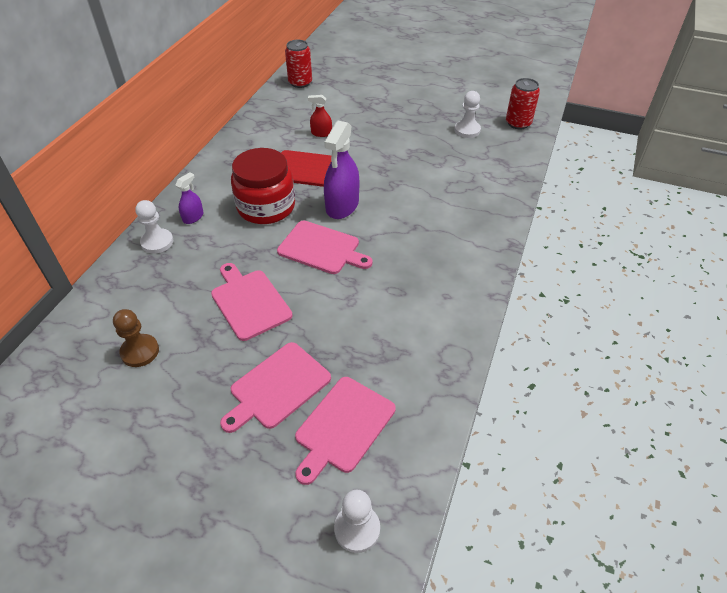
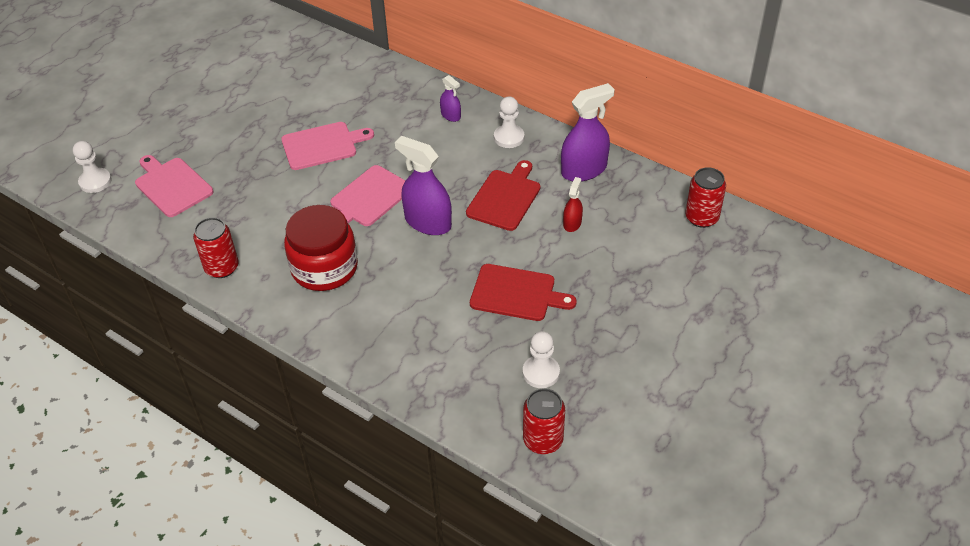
camera: 105 degrees right, 0 degrees up
(140, 351) = (300, 86): brown pawn -> none
(157, 242) = (423, 93): white pawn -> white pawn (509, 137)
(259, 134) = (584, 170): none -> purple spray bottle
(266, 207) = (447, 165): red jar -> red jar (324, 268)
(277, 387) = (227, 155): pink cutting board -> none
(402, 149) = (516, 293): none -> red cutting board
(449, 333) = (221, 267): none -> red can

